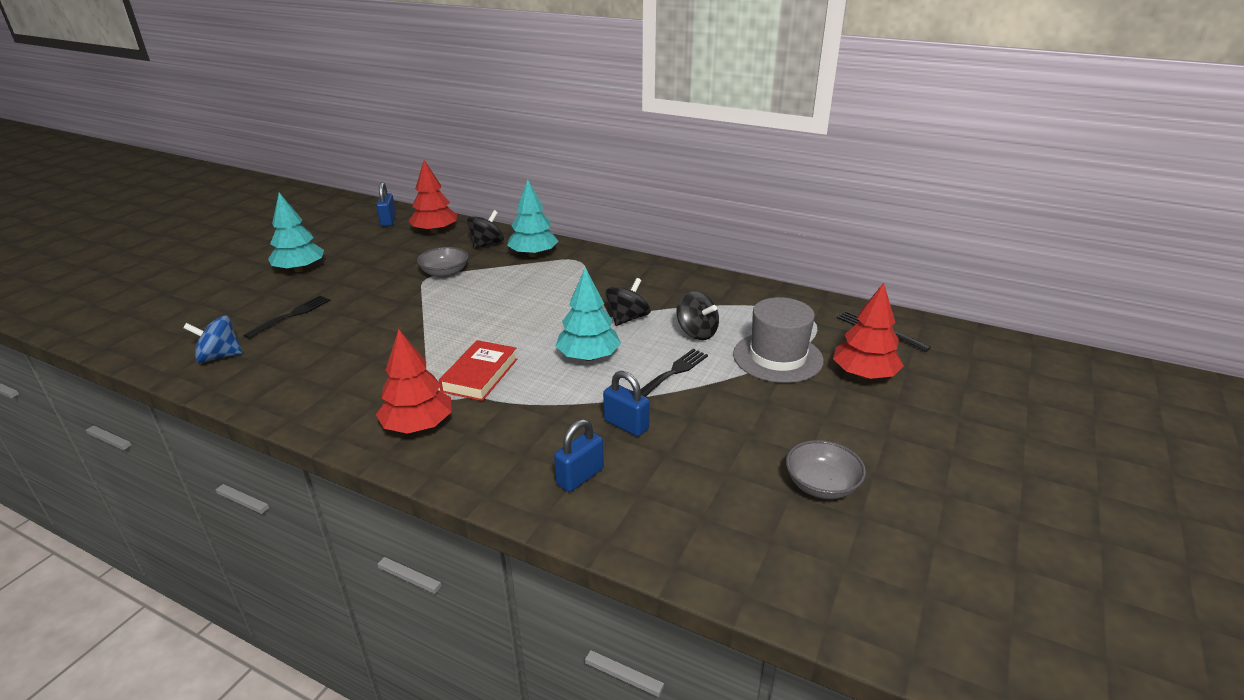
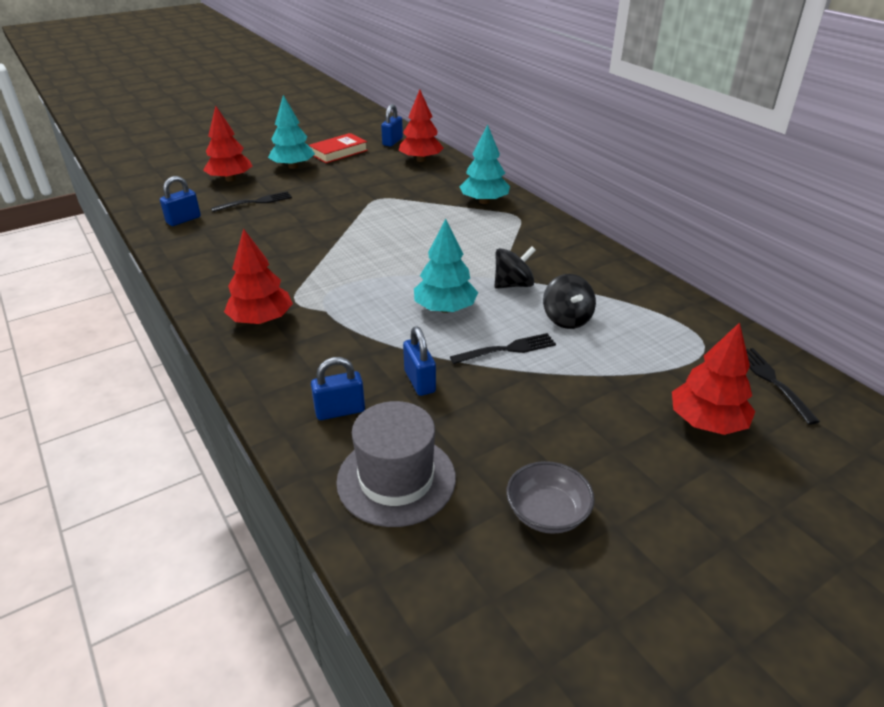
camera: 30 degrees right, 5 degrees up
(219, 356) = (183, 220): blue spinning top -> blue padlock
(235, 300) = (230, 179): none -> red tree
(445, 273) = (396, 198): grey bowl -> none
(480, 375) = (343, 294): red book -> red book (338, 152)
(487, 244) = (452, 182): black spinning top -> none
(777, 357) = (626, 371): grey hat -> grey hat (396, 479)

